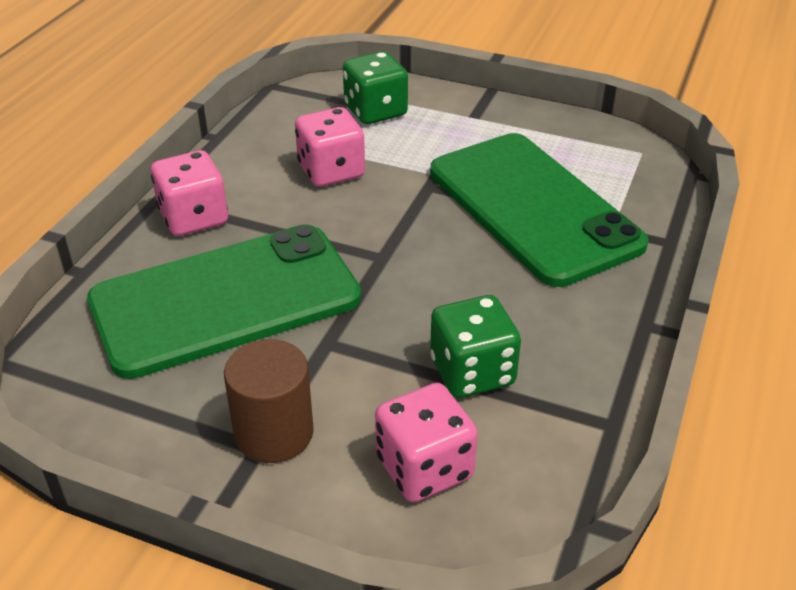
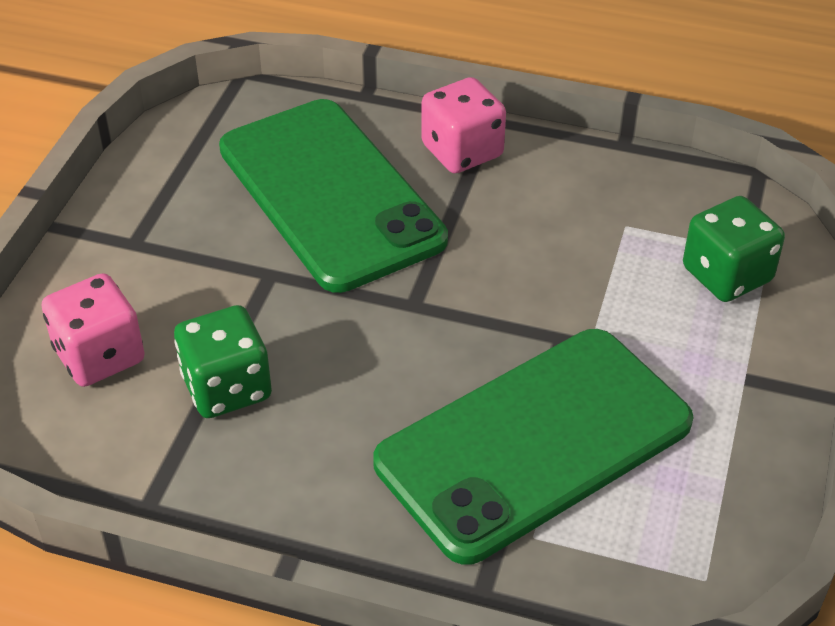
camera: 85 degrees right, 5 degrees up
(274, 433) = (149, 250): brown cylinder -> none
(331, 171) = (574, 246): pink dice -> none

